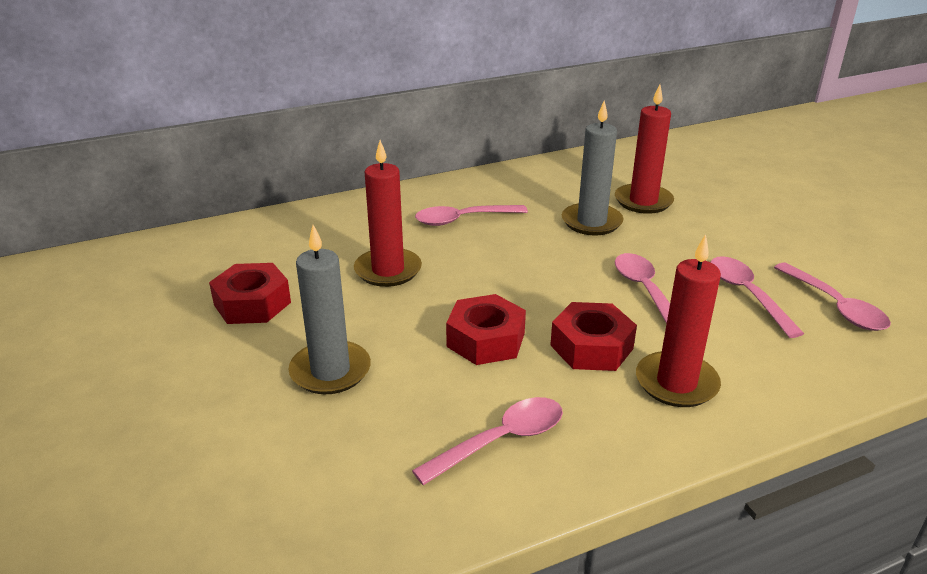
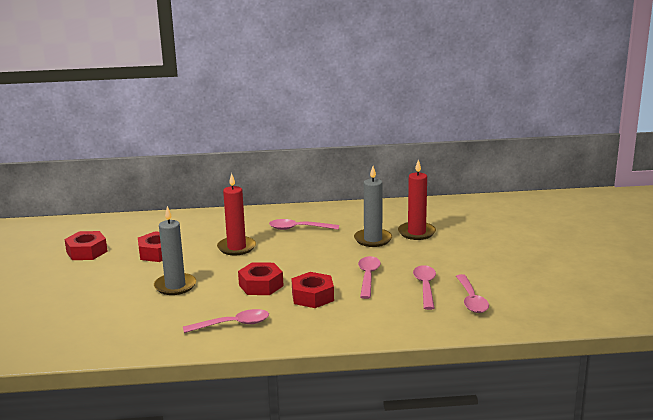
camera: 20 degrees right, 10 degrees down
(110, 324) = (87, 252): none -> red nut
(676, 383) = (341, 318): red candle -> none

